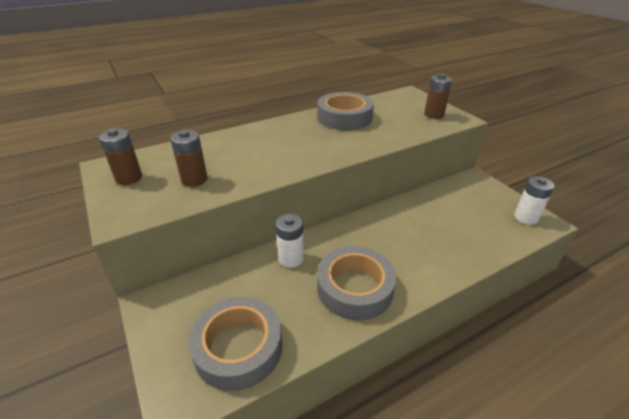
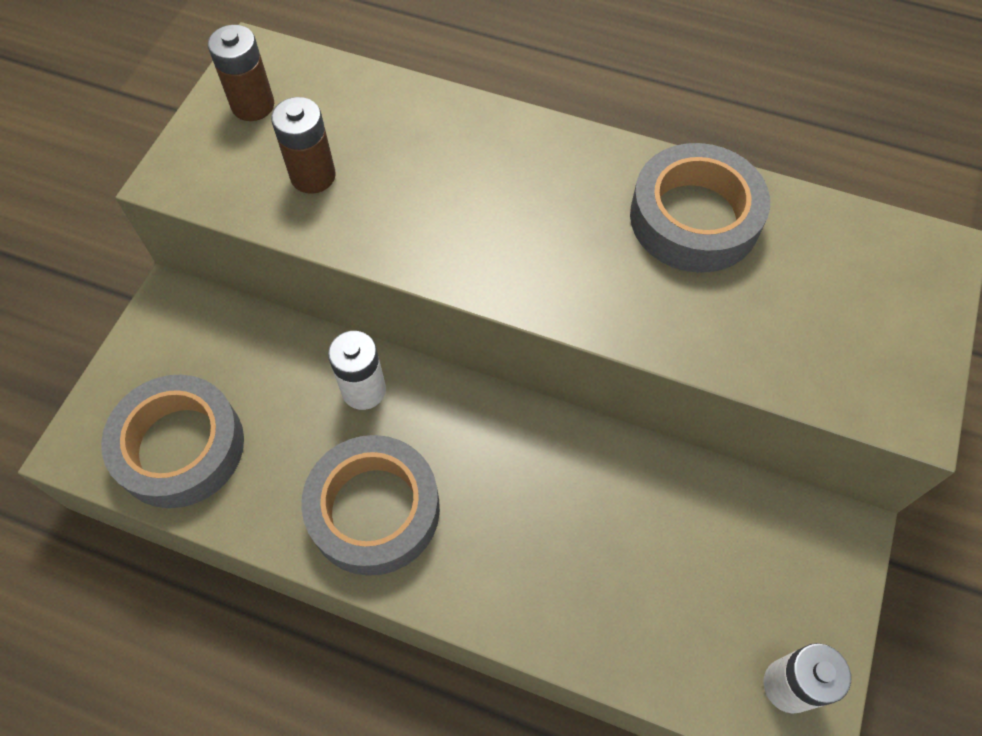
camera: 50 degrees right, 25 degrees up
(434, 115) = (873, 355): brown battery -> none

